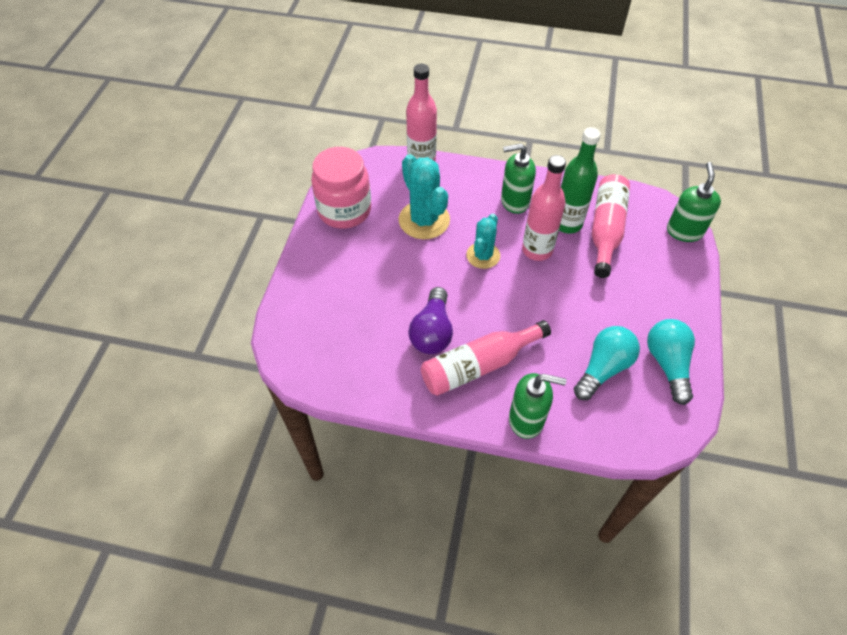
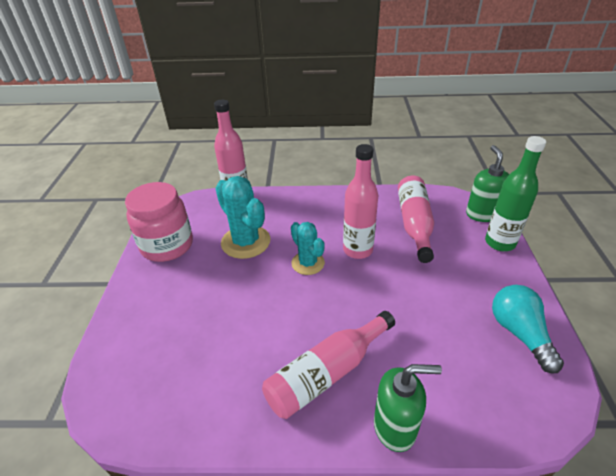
camera: 10 degrees left, 15 degrees down
(432, 332) = (269, 346): purple light bulb -> none
(483, 255) = (308, 263): turquoise cactus -> turquoise cactus turned 45 degrees counterclockwise
(514, 201) = (326, 214): green soap dispenser -> none
(567, 223) = (378, 224): green bottle -> green bottle (500, 243)
(603, 368) = (458, 350): turquoise light bulb -> none

